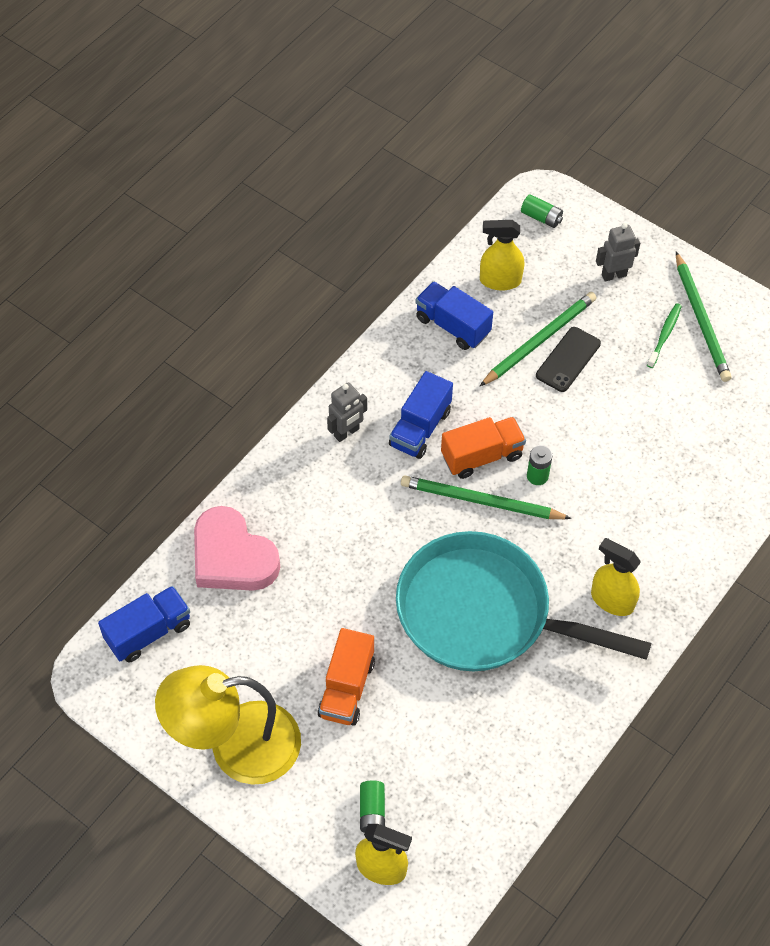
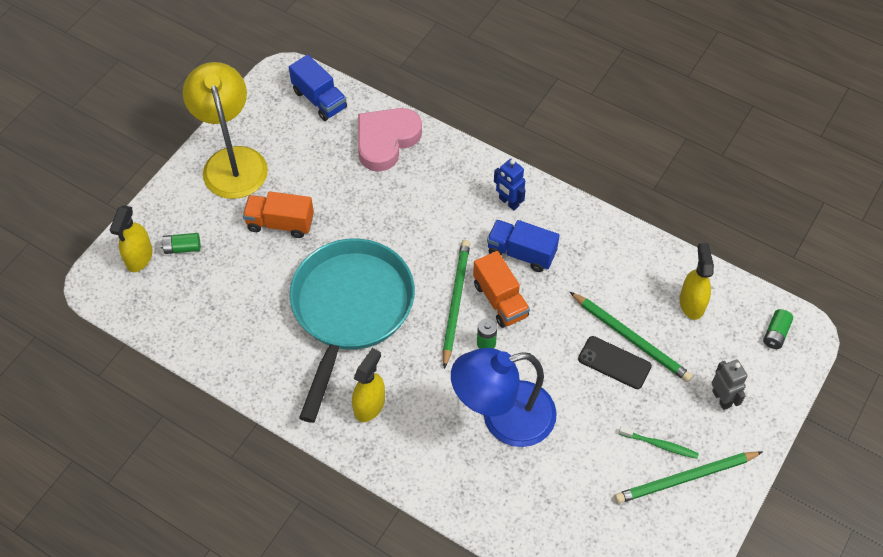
camera: 85 degrees right, 0 degrees up
(346, 432) = (508, 202): grey robot -> blue robot
(452, 326) = (632, 269): blue truck -> none
(631, 469) = (503, 418): none -> blue lamp

